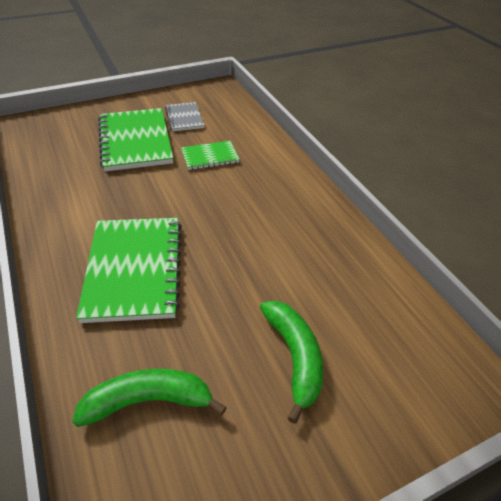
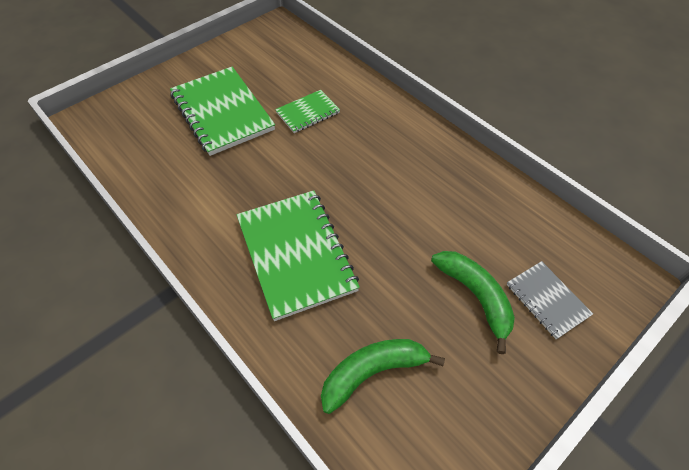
camera: 15 degrees left, 10 degrees up
(184, 118) = (259, 72): grey notebook -> grey notebook (547, 300)

